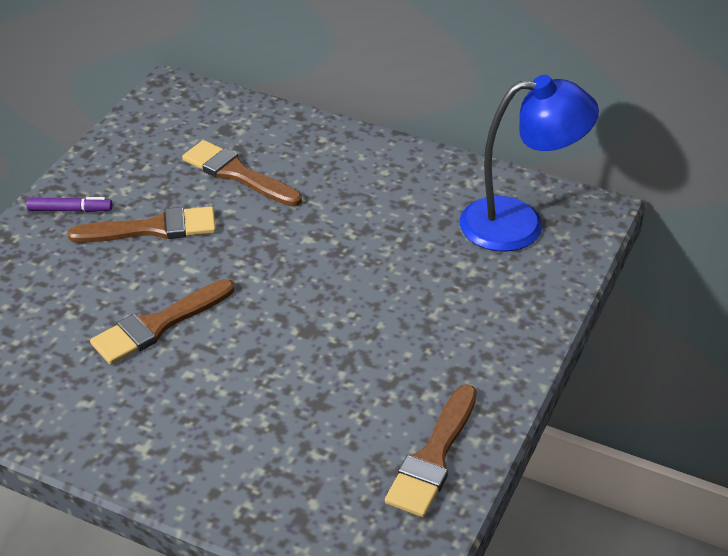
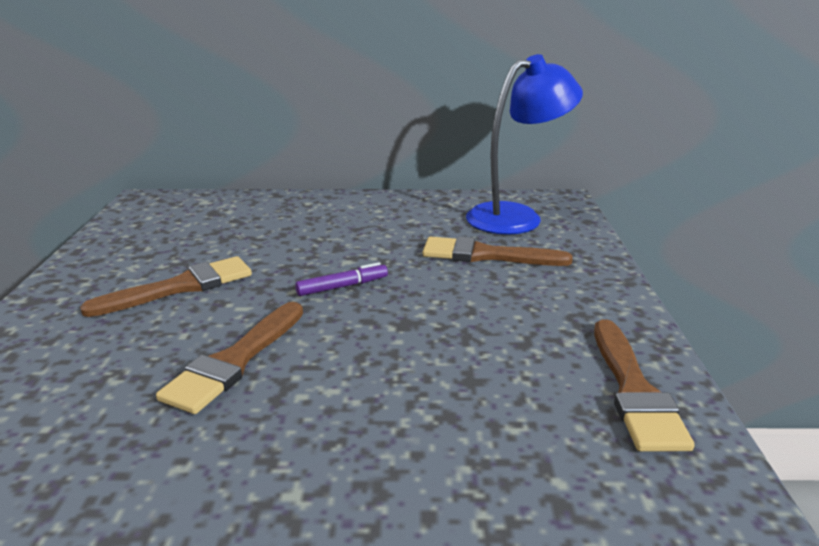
camera: 25 degrees left, 15 degrees down
(70, 210) = (75, 293): purple marker -> purple marker (342, 286)
(237, 174) = (245, 235): brown brush -> brown brush (486, 255)

